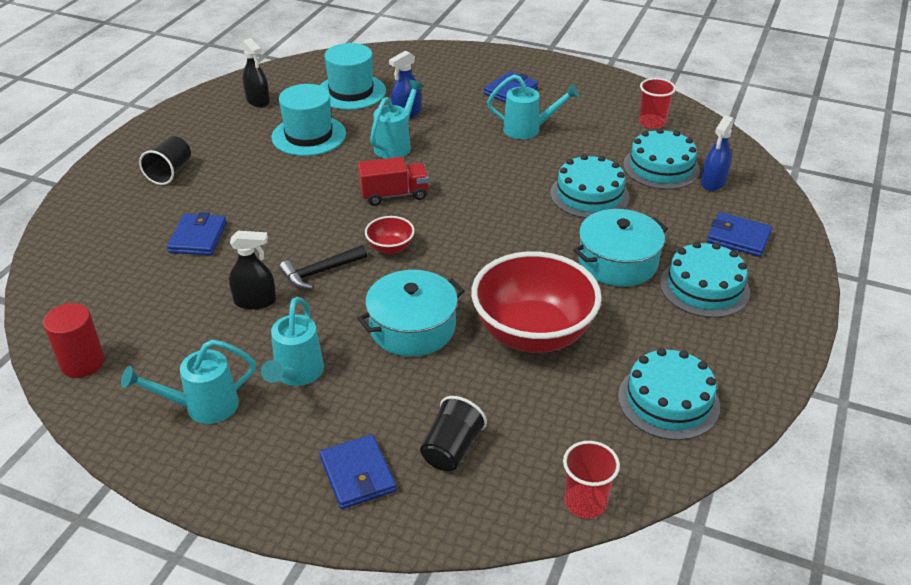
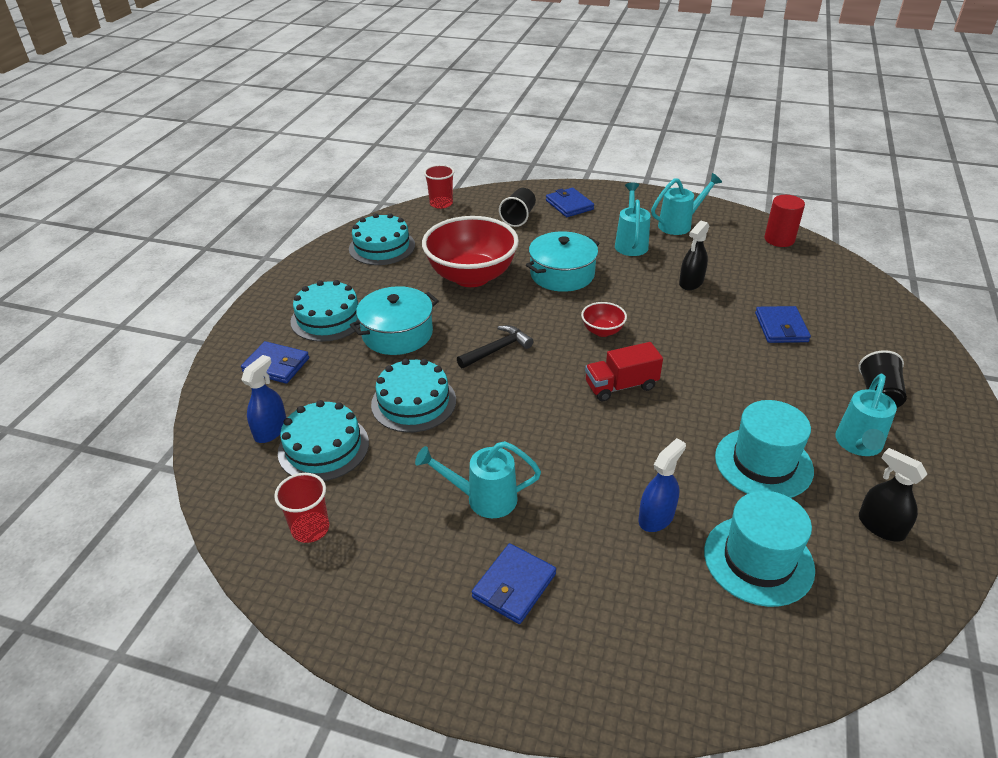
camera: 175 degrees right, 0 degrees up
(255, 301) = (691, 282): black spray bottle -> black spray bottle turned 45 degrees counterclockwise
(320, 272) = (653, 307): black hammer -> black hammer (497, 350)
(396, 145) = (647, 456): turquoise watering can -> turquoise watering can (858, 445)

